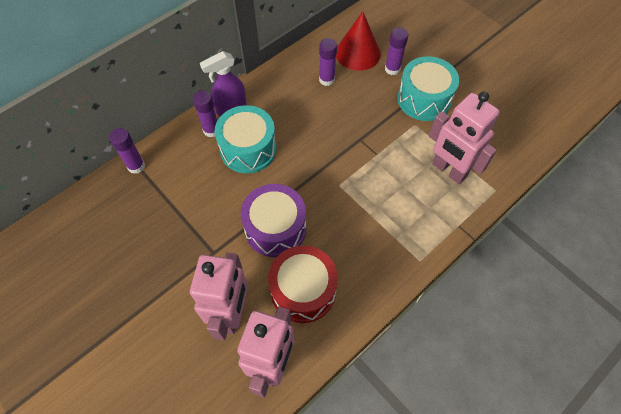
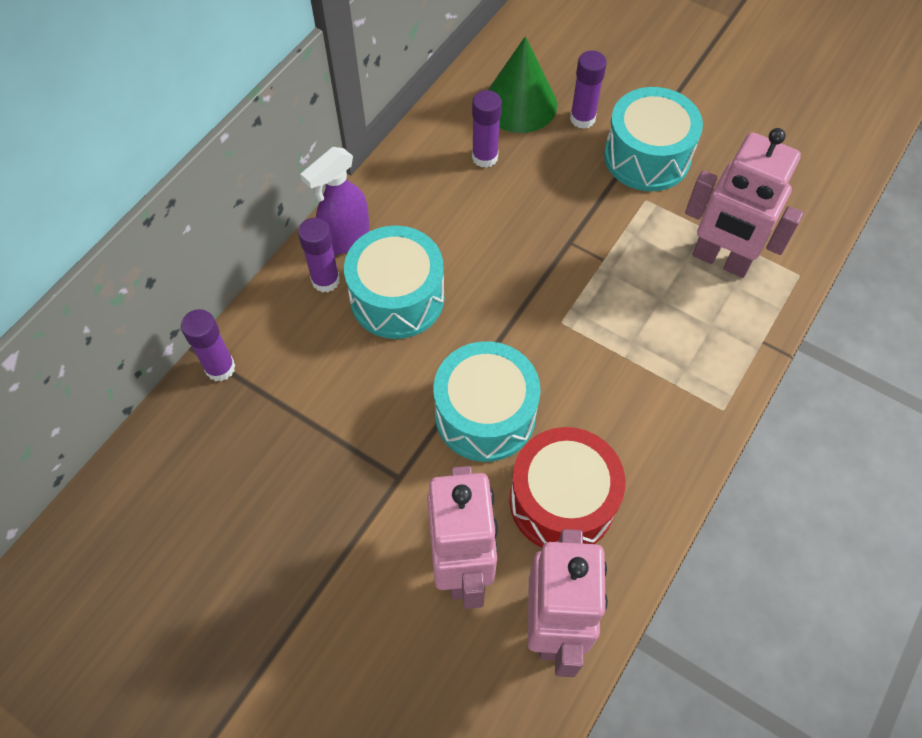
camera: 15 degrees left, 0 degrees up
(275, 228) = (485, 414): purple drum -> turquoise drum
(357, 53) = (519, 104): red cone -> green cone

